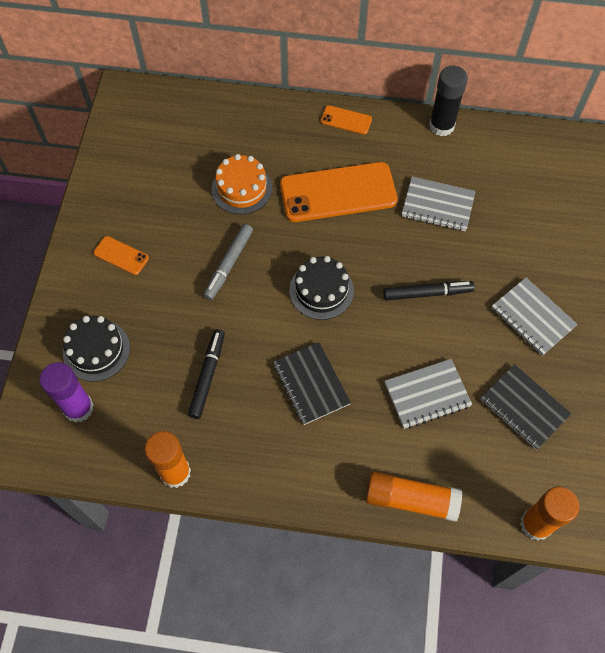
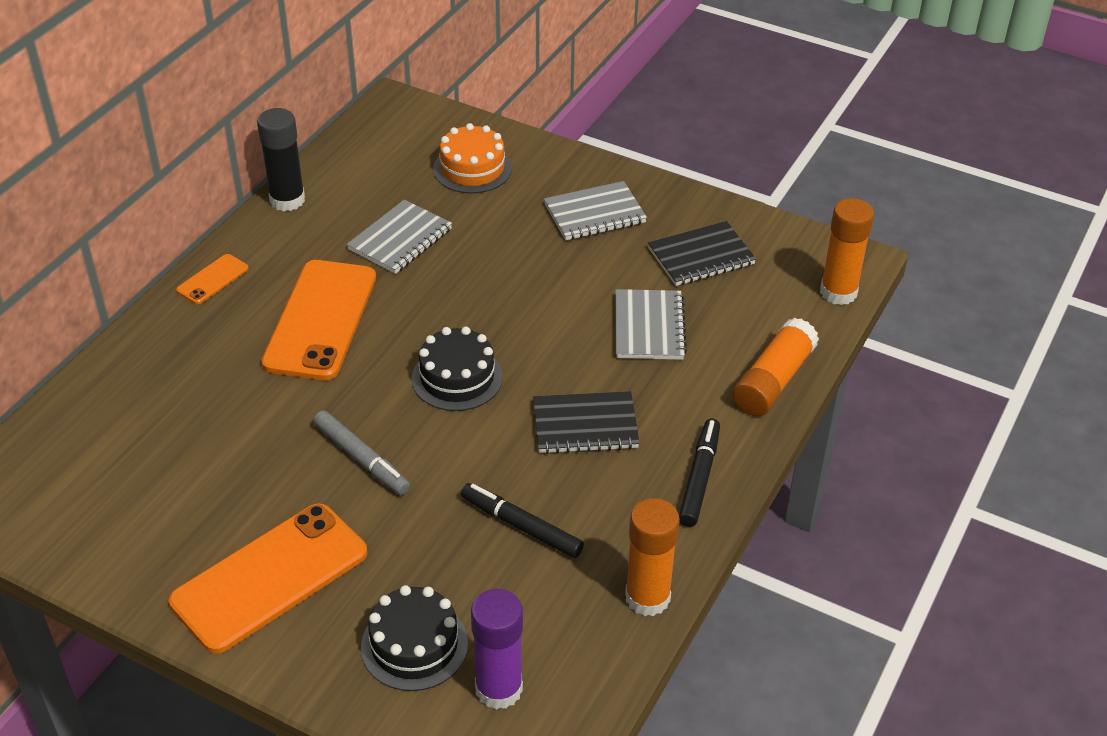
camera: 70 degrees left, 20 degrees down
(121, 255) = (270, 577): orange phone -> orange phone, size x2.20
(241, 188) = (247, 412): orange cake -> orange cake (472, 168)
(427, 293) = (516, 286): black marker -> black marker (699, 478)

